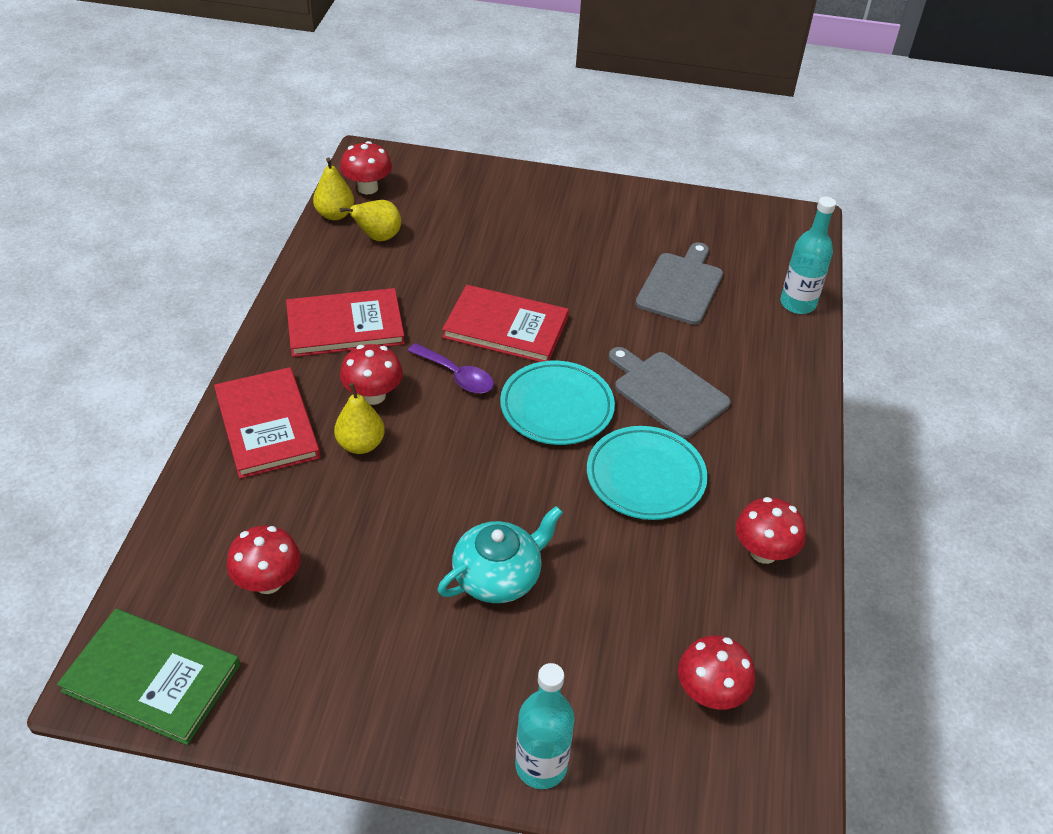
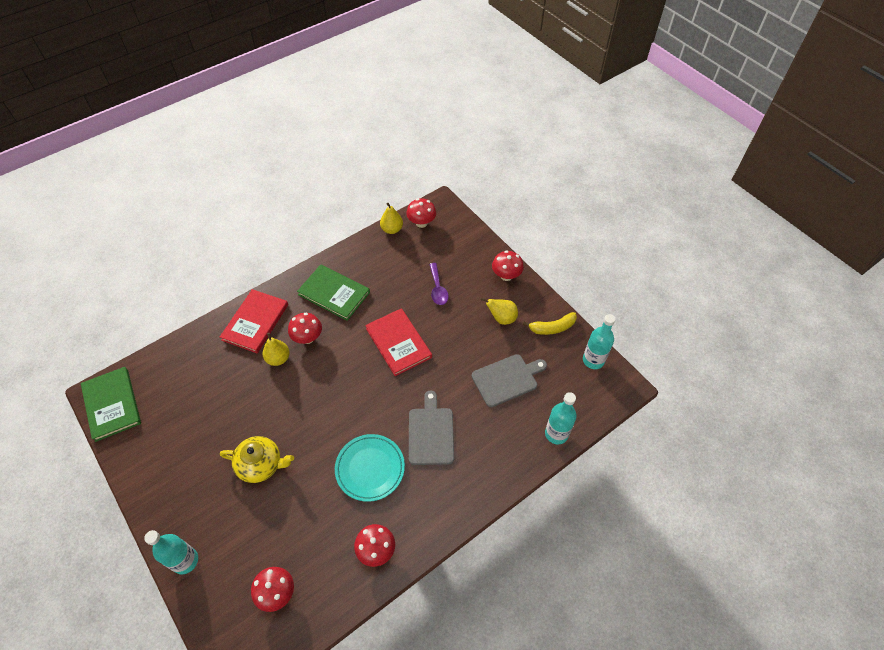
camera: 45 degrees right, 10 degrees up
(268, 581) = (184, 396): red mushroom -> red mushroom (506, 275)
(345, 326) = (334, 293): red book -> green book
(378, 237) = (396, 254): yellow pear -> yellow pear (501, 318)
(457, 376) = (350, 353): purple spoon -> purple spoon (438, 289)
(498, 576) = (261, 464): turquoise teapot -> yellow teapot
(557, 407) = (373, 402): turquoise plate -> none
(664, 209) = (552, 327): none -> yellow banana
(745, 214) = (593, 360): none -> turquoise bottle

